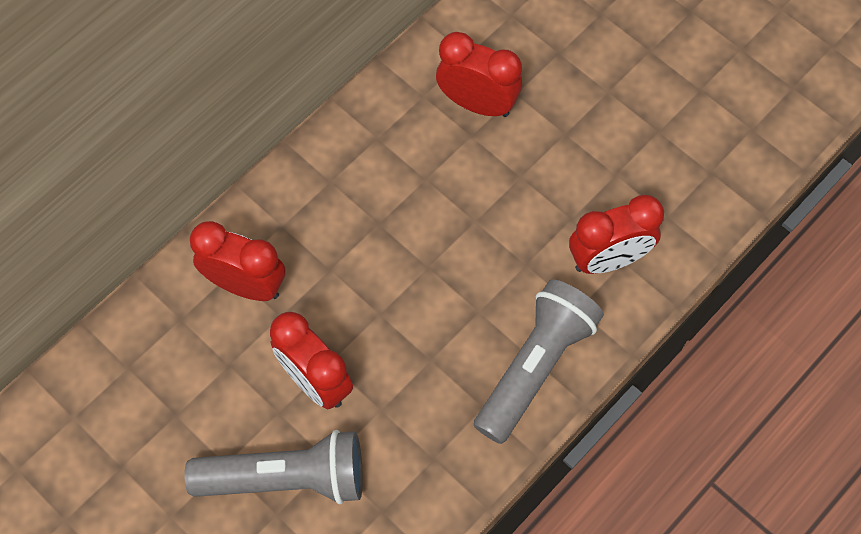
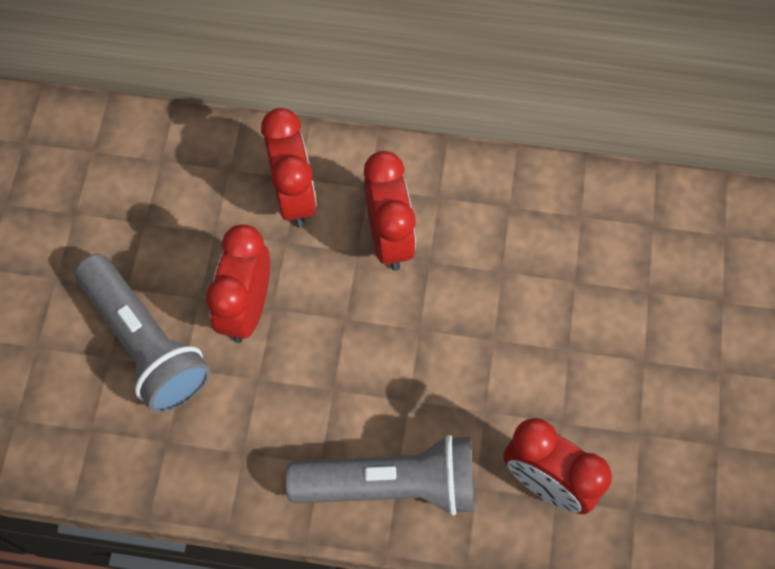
camera: 55 degrees right, 0 degrees up
(477, 103) = (610, 265): red clock -> red clock (389, 238)

